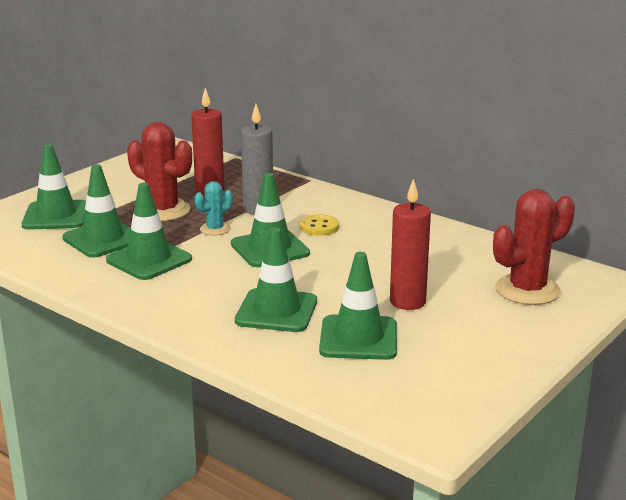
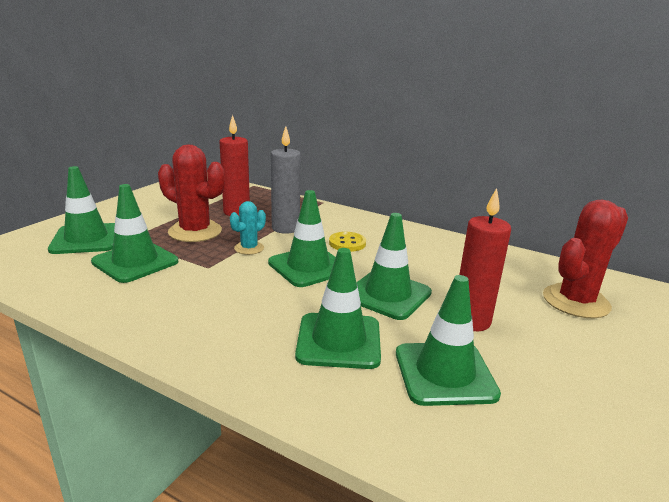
camera: 10 degrees left, 0 degrees up
(149, 260) = (185, 283): green traffic cone -> green traffic cone (387, 294)

